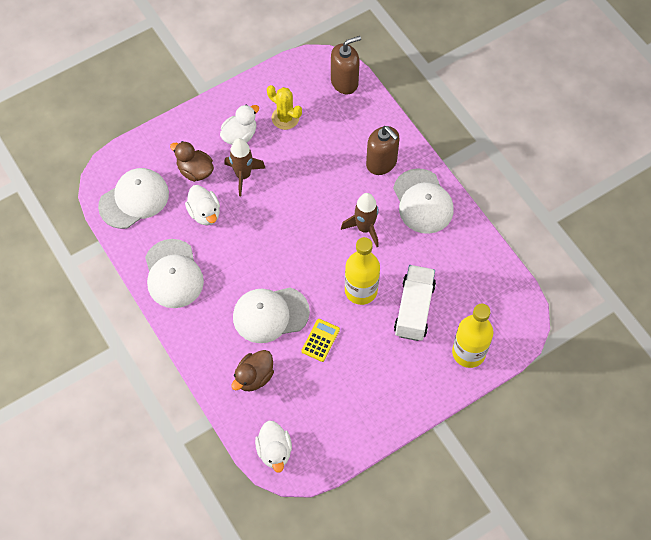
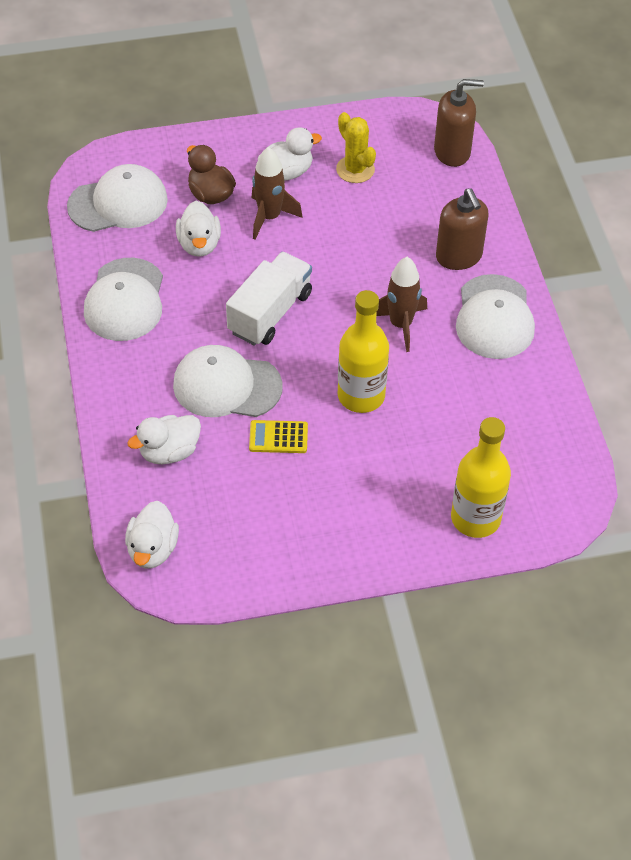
camera: 20 degrees right, 10 degrees down
(254, 377) = (169, 452): brown duck -> white duck
(320, 340) = (278, 437): yellow calculator -> yellow calculator turned 135 degrees counterclockwise
(414, 309) = (423, 441): white truck -> white truck (270, 313)

